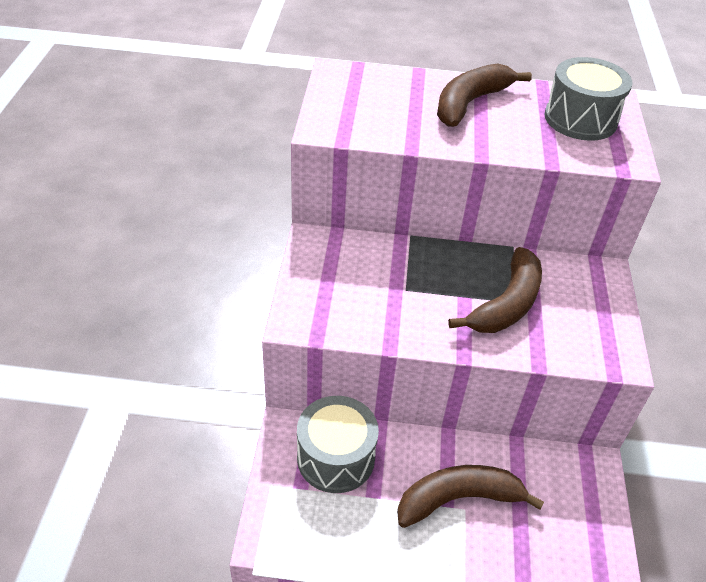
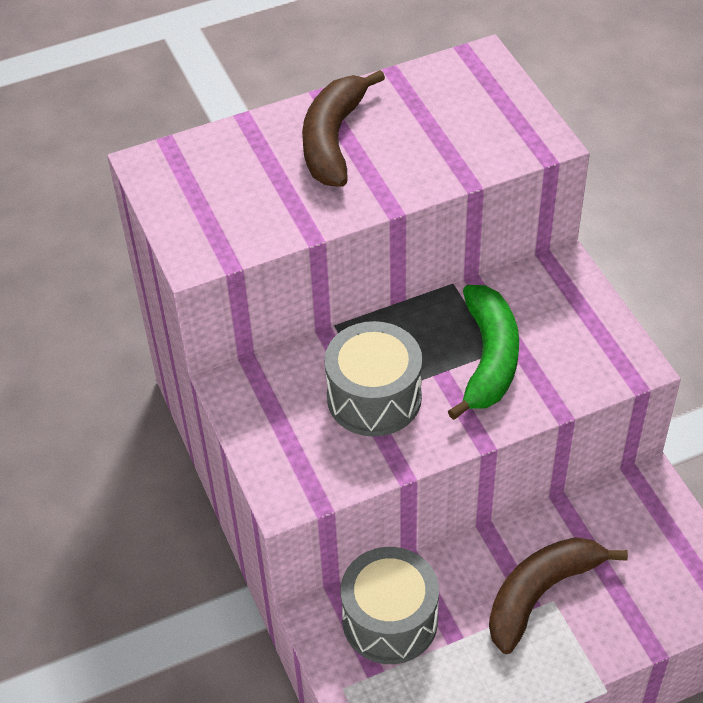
camera: 25 degrees left, 5 degrees up
(506, 304) = (489, 359): brown banana -> green banana
(580, 119) = (464, 106): grey drum -> grey drum (374, 397)

